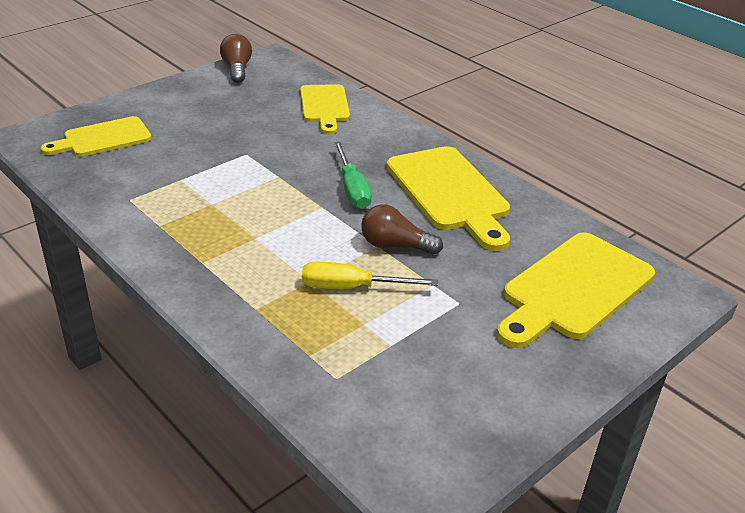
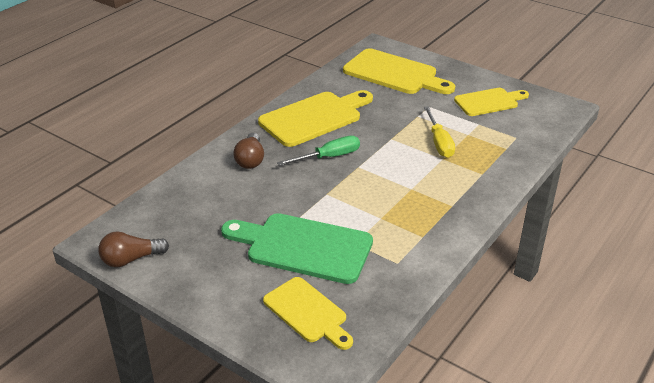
camera: 100 degrees left, 0 degrees up
(195, 149) = (303, 247): none -> green cutting board
(324, 106) = (200, 189): yellow cutting board -> yellow cutting board (489, 102)
(395, 245) = (387, 132): brown light bulb -> brown light bulb (250, 160)

